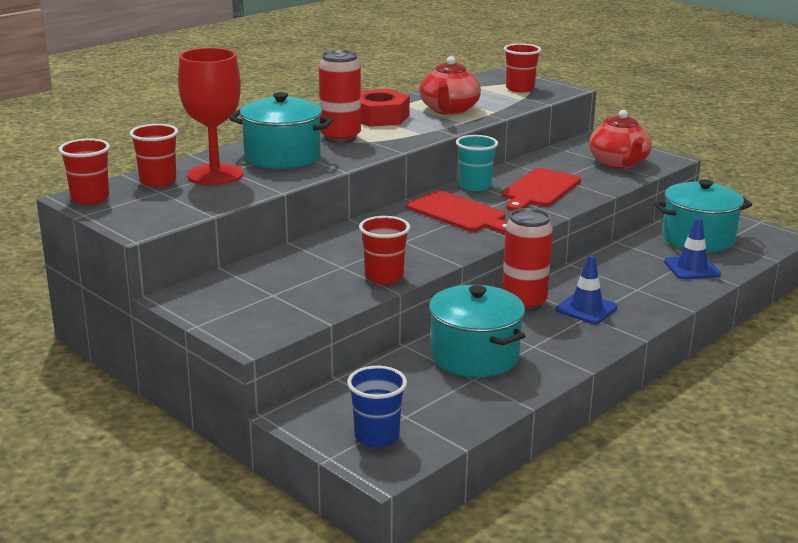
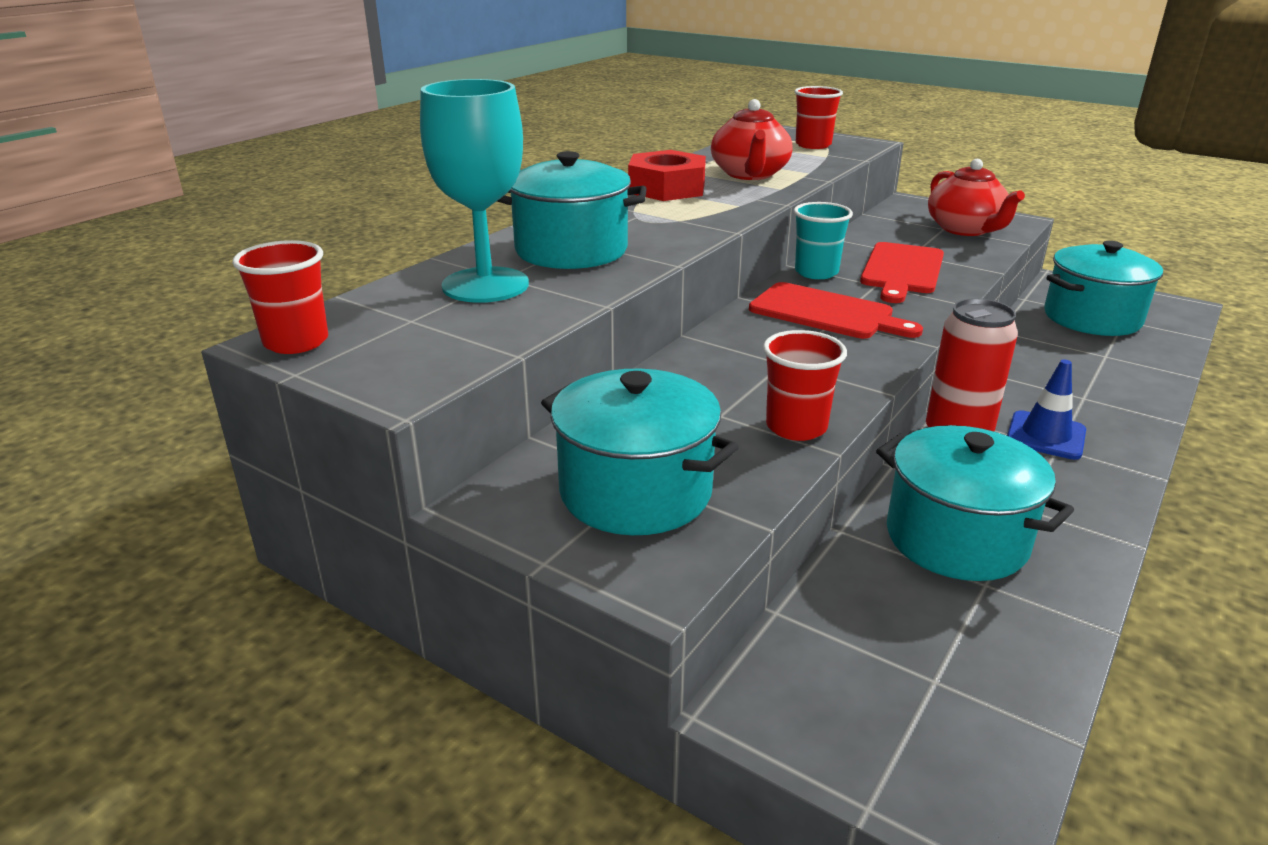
camera: 10 degrees left, 5 degrees up
(158, 181) = (399, 303): red cup -> none
(215, 174) = (485, 285): red goblet -> turquoise goblet
(265, 299) = (635, 492): none -> turquoise pot
(340, 138) = (635, 218): red can -> none
(376, 436) = (917, 738): blue cup -> none
(691, 268) = (1122, 360): blue traffic cone -> none

